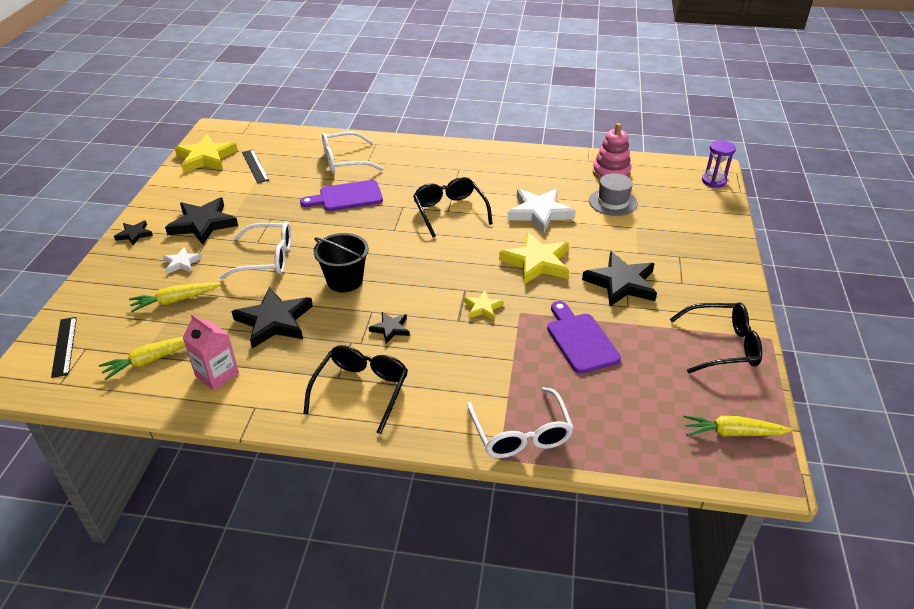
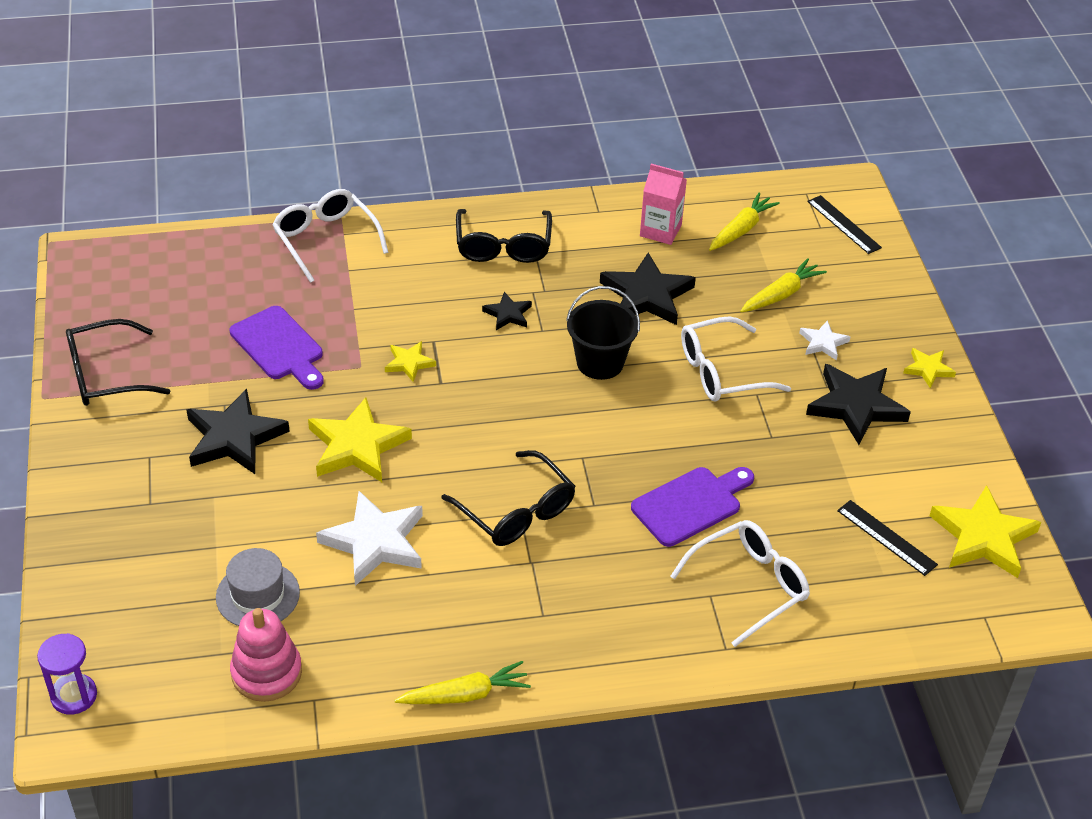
camera: 160 degrees right, 5 degrees up
(134, 234) = (928, 369): black star -> yellow star
(732, 433) = (109, 282): yellow carrot -> yellow carrot (466, 694)

